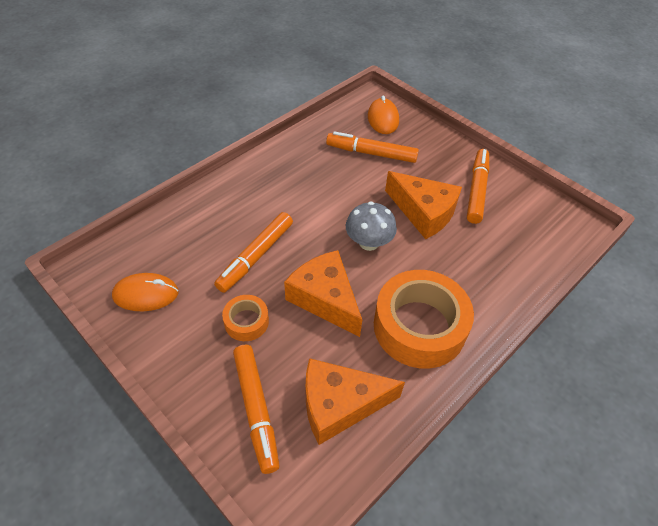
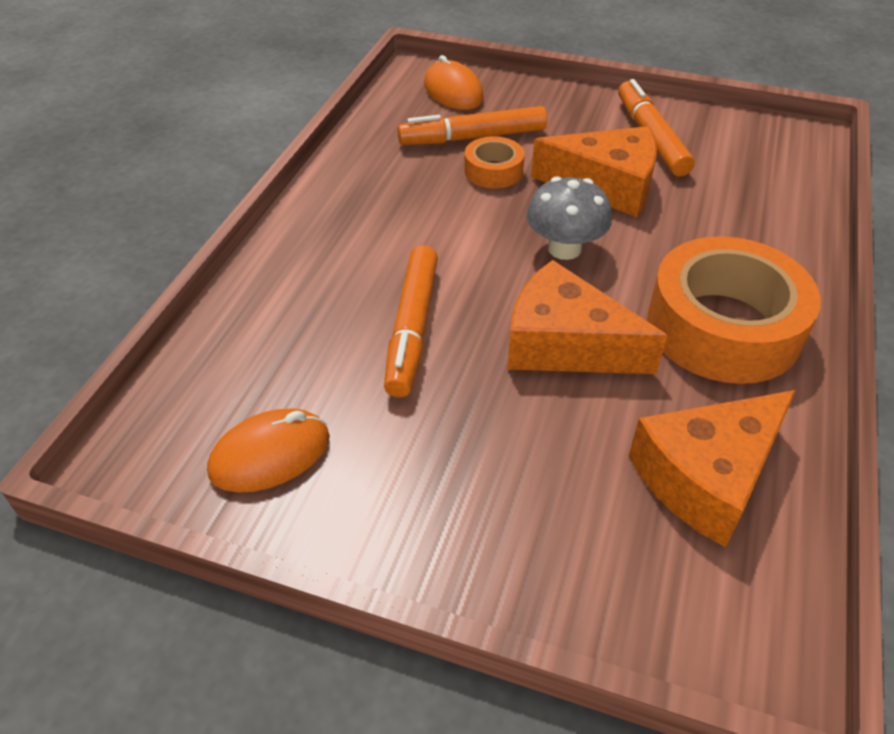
camera: 25 degrees left, 5 degrees down
(246, 321) = (473, 424): orange tape -> orange tape (493, 171)
(256, 409) = (592, 542): orange marker -> none

